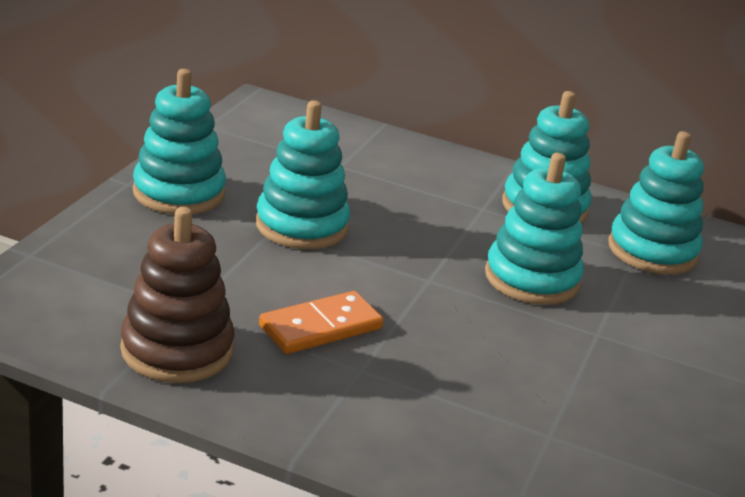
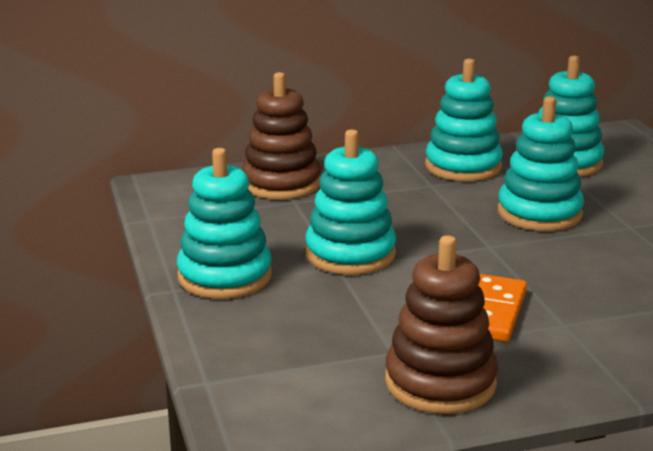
camera: 35 degrees left, 5 degrees down
(357, 147) = (281, 184): none -> brown stacking toy

